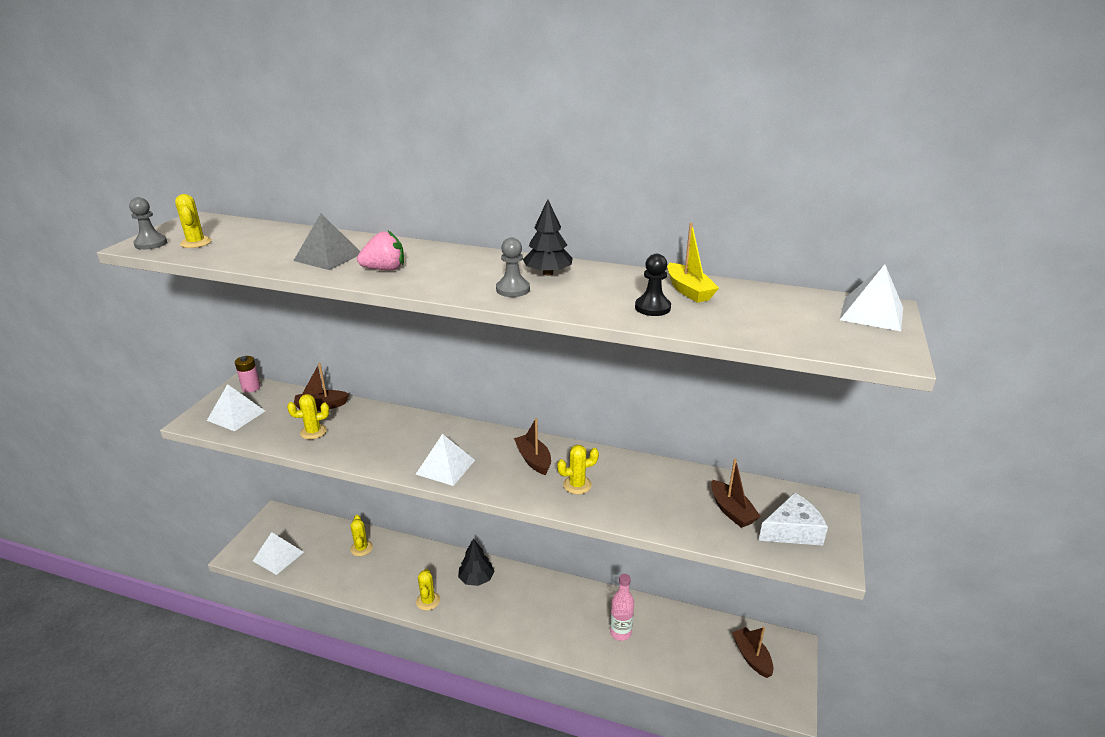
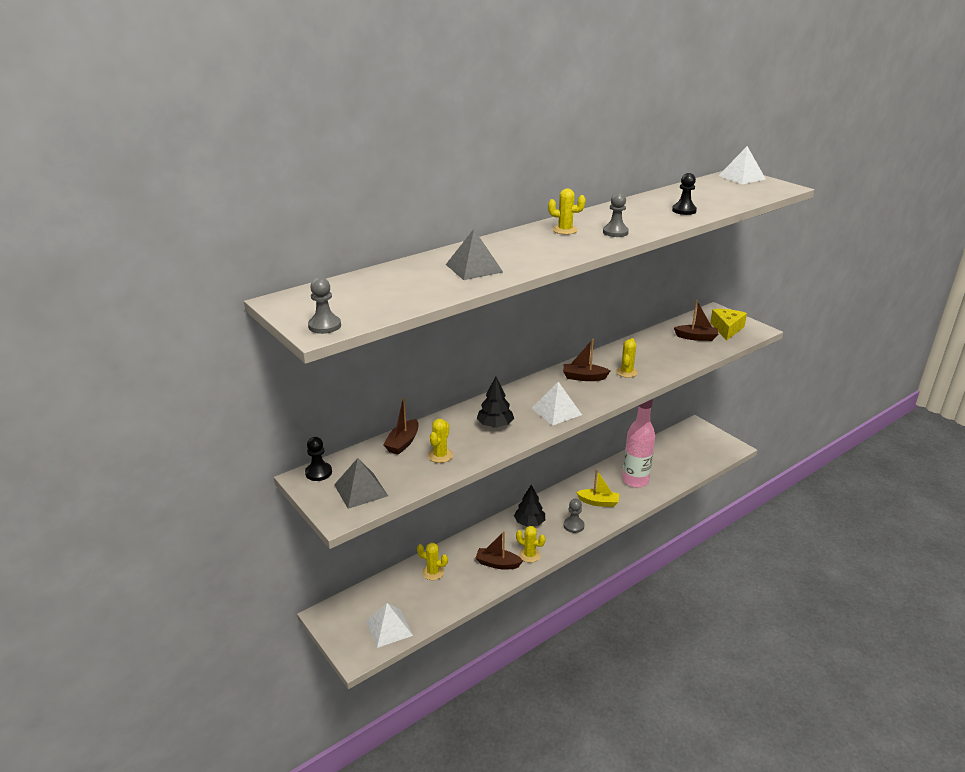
camera: 55 degrees left, 0 degrees up
(196, 243) = (355, 308): yellow cactus -> yellow cactus (565, 230)
(236, 415) = (361, 490): white pyramid -> grey pyramid
(251, 388) = (318, 472): pink battery -> black pawn
(384, 269) = (528, 256): pink strawberry -> none
(498, 614) = (573, 525): none -> grey pawn
(548, 273) = (601, 219): black tree -> black tree (495, 425)
(620, 632) = (635, 480): pink bottle -> pink bottle, size x1.62
(688, 291) = (671, 198): yellow boat -> yellow boat (598, 502)
(751, 657) = (692, 443): brown boat -> brown boat (497, 564)
(792, 531) = (727, 329): white cheese -> yellow cheese

